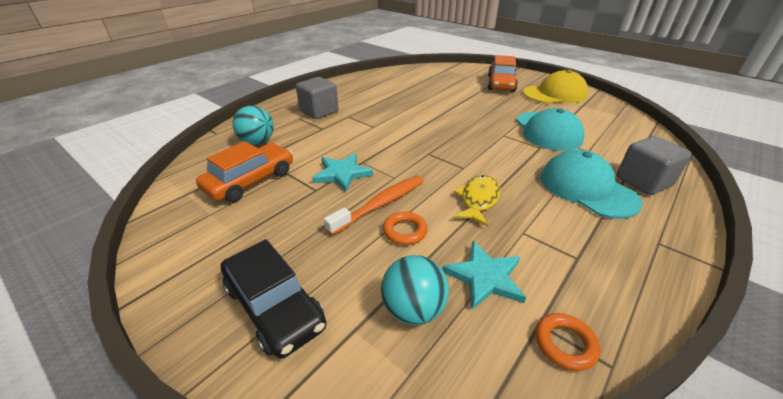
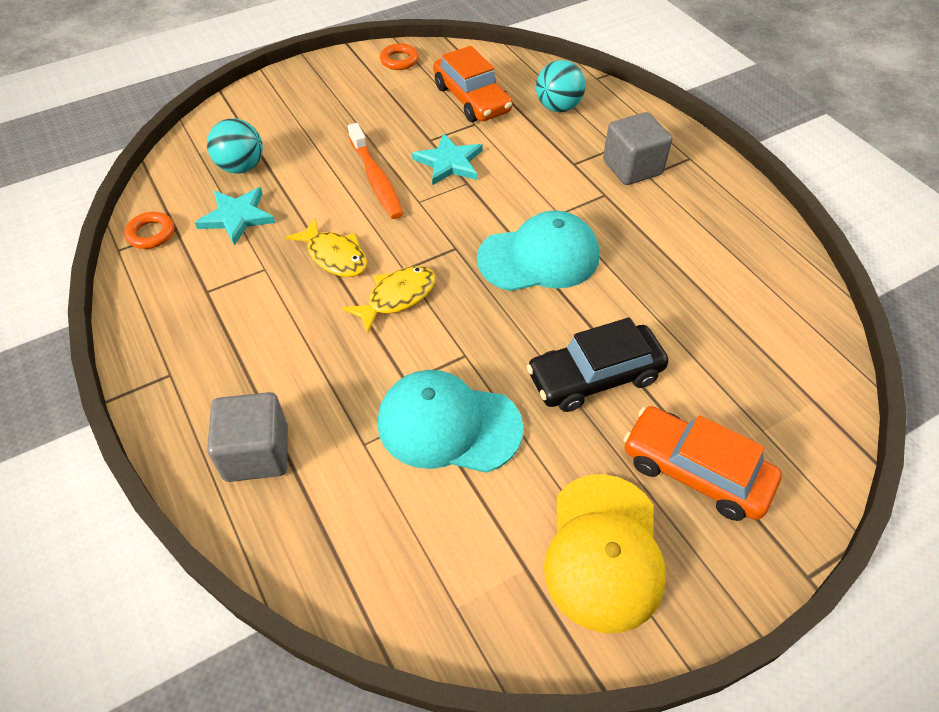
camera: 110 degrees right, 15 degrees up
(274, 306) = (297, 103): black car -> black car (595, 376)
(405, 231) = (325, 185): orange ring -> orange ring (399, 60)
(488, 164) = (397, 297): none -> yellow fish
(587, 188) = (286, 373): turquoise cap -> turquoise cap (539, 257)

